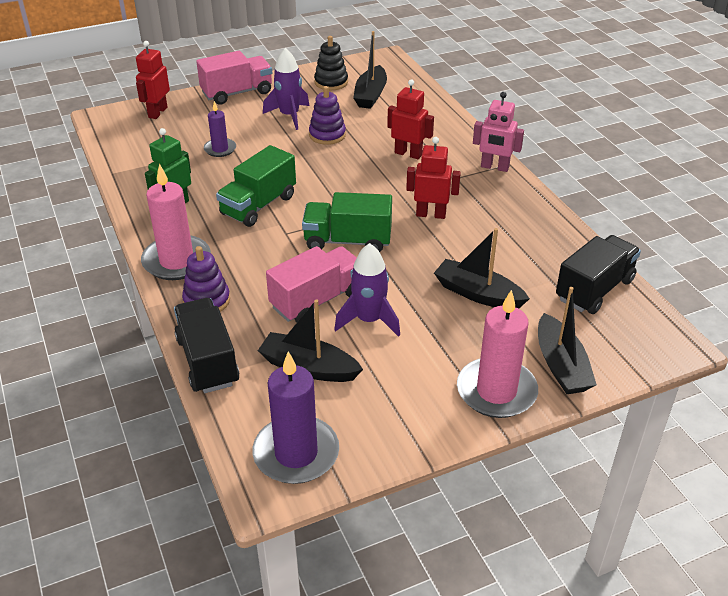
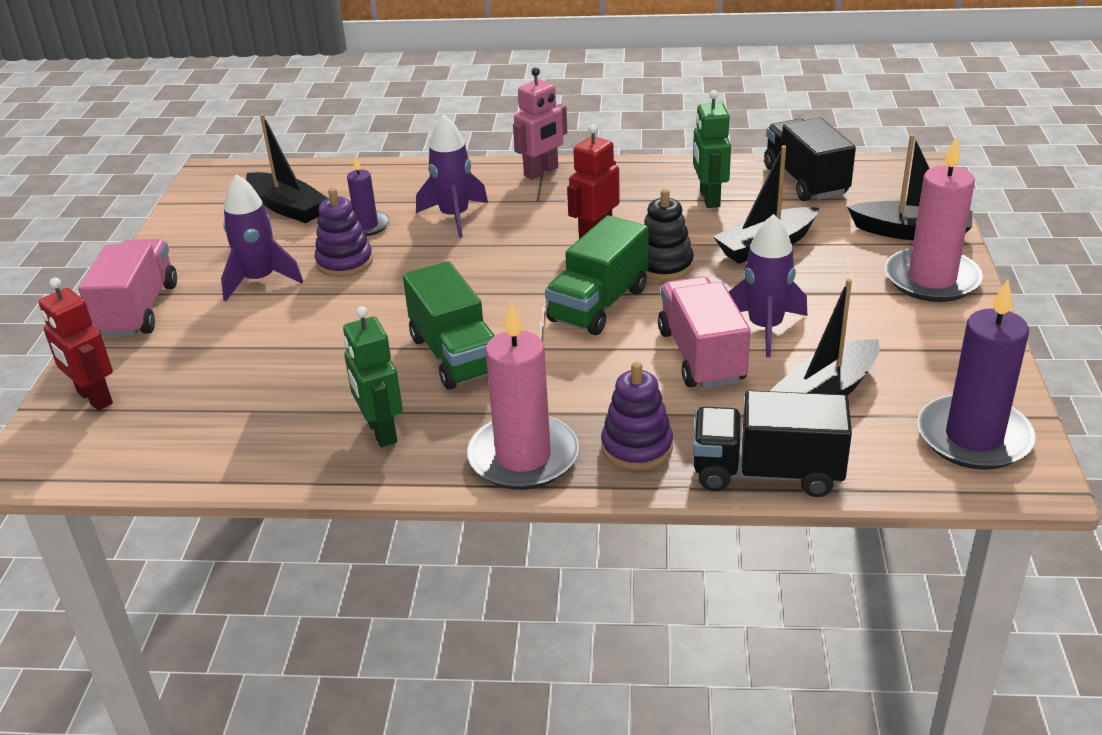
camera: 60 degrees left, 5 degrees down
(220, 149) = (276, 358): purple candle -> purple candle (366, 226)
(331, 82) = (216, 228): black stacking toy -> black stacking toy (664, 265)
(408, 154) = (454, 217): red robot -> purple rocket
(523, 249) = (709, 199): none -> green robot

